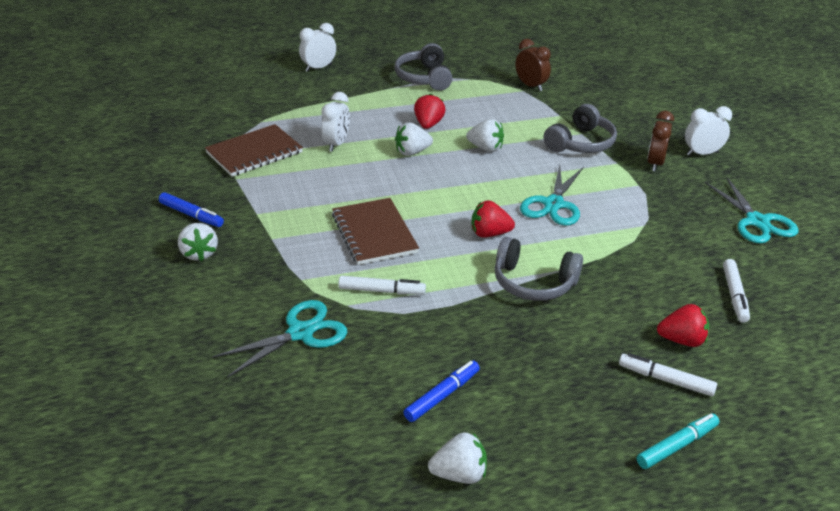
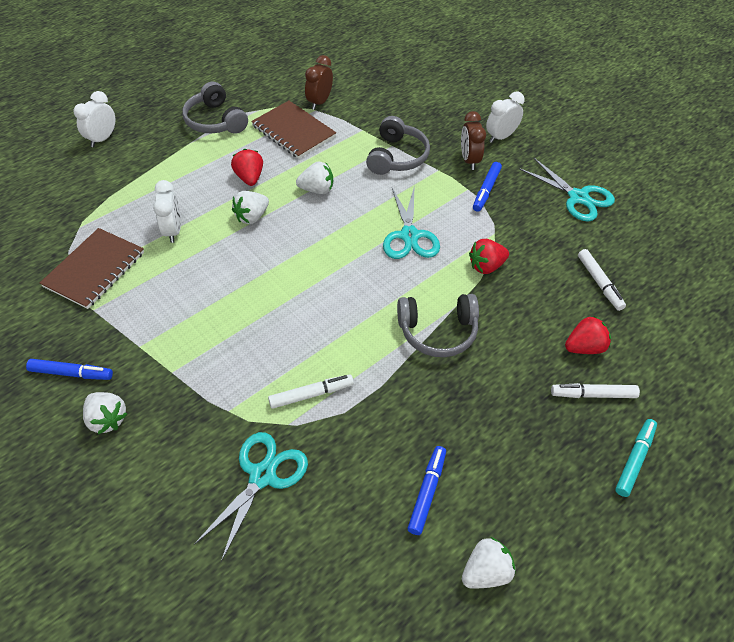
camera: 25 degrees left, 15 degrees up
(374, 233) = (268, 328): brown notebook -> brown notebook (293, 131)
(489, 234) = (372, 290): red strawberry -> red strawberry (486, 266)
(531, 86) = (319, 102): brown clock -> brown clock turned 90 degrees counterclockwise
(657, 190) = (486, 190): none -> blue marker

